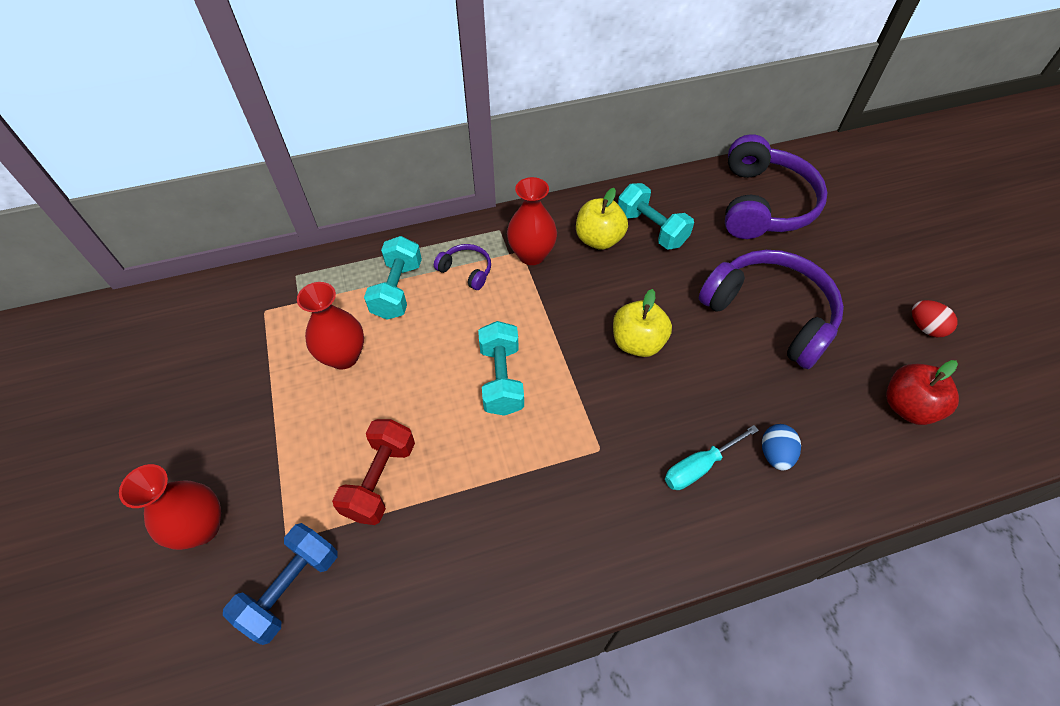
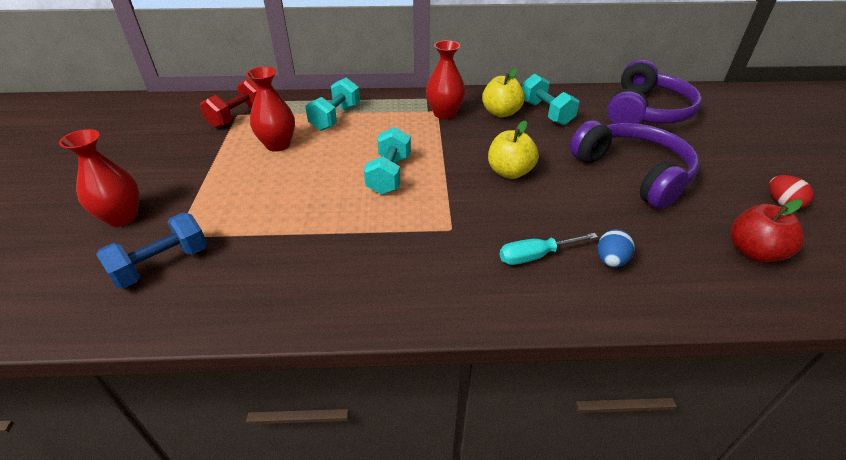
camera: 15 degrees right, 15 degrees down
(380, 480) = (266, 215): red dumbbell -> red dumbbell (238, 116)
(466, 270) = (391, 115): purple headphones -> none

